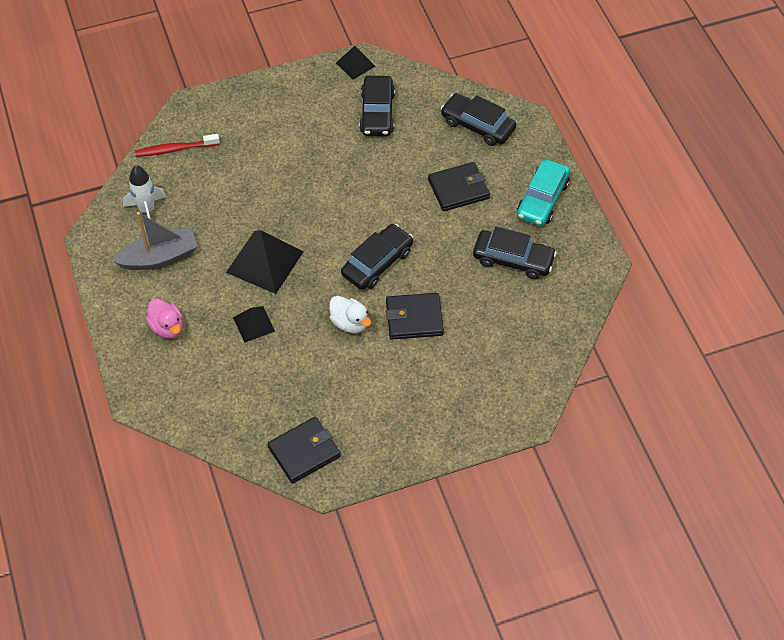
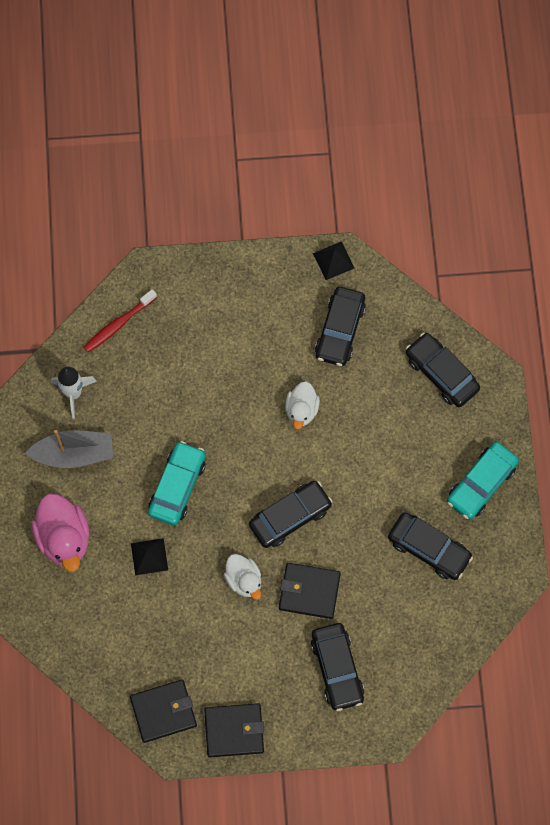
camera: 15 degrees right, 15 degrees up
(167, 327) = (64, 538): pink duck -> pink duck, size x1.60
(175, 149) = (118, 324): red toothbrush -> red toothbrush turned 45 degrees counterclockwise
(265, 262) = (177, 486): black pyramid -> turquoise car
(362, 179) = (301, 410): none -> white duck
(458, 189) = (398, 448): black wallet -> black wallet (234, 731)
(461, 375) = (337, 668): none -> black car

